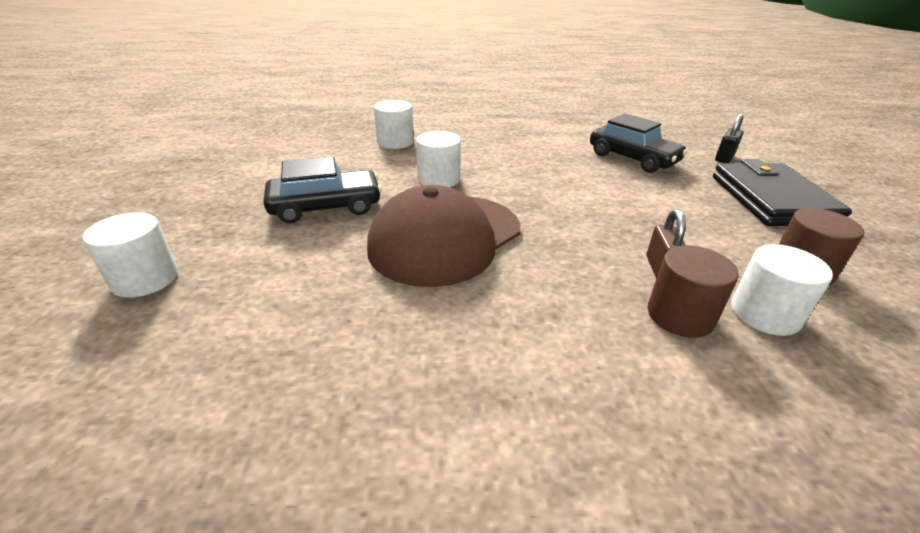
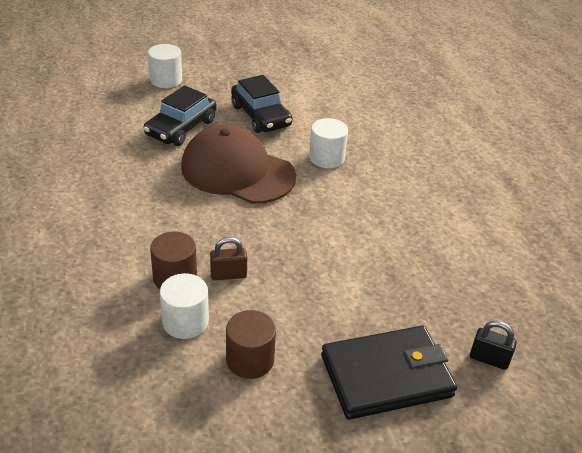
camera: 75 degrees right, 5 degrees up
(395, 142) = (389, 125): white cylinder -> none
(633, 158) = (440, 278): black car -> black car (181, 128)

